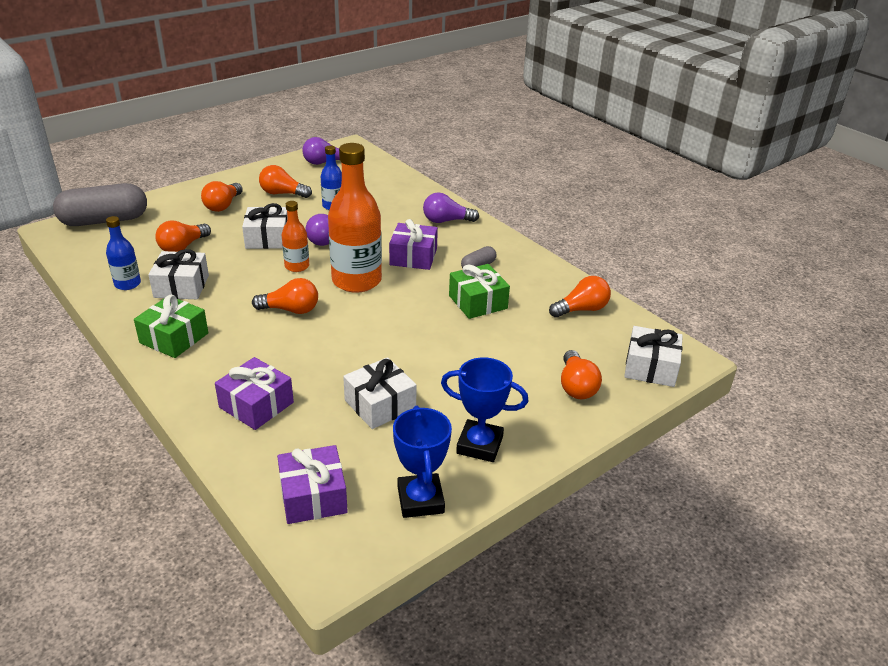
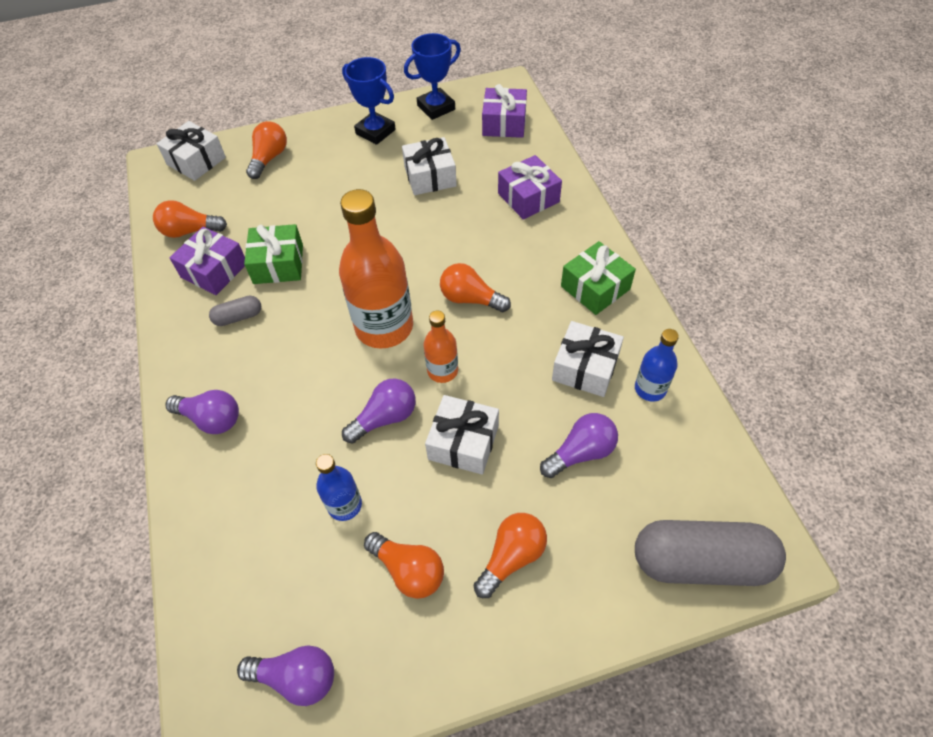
camera: 155 degrees left, 20 degrees up
(183, 247) = (581, 452): orange light bulb -> purple light bulb
(413, 257) = (299, 353): purple gift -> purple gift (214, 270)
(420, 500) = (436, 107): blue trophy -> blue trophy turned 45 degrees clockwise

